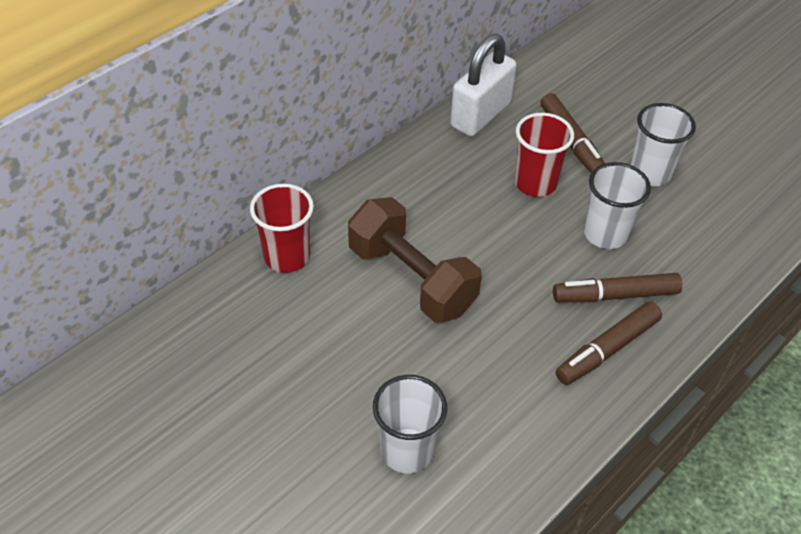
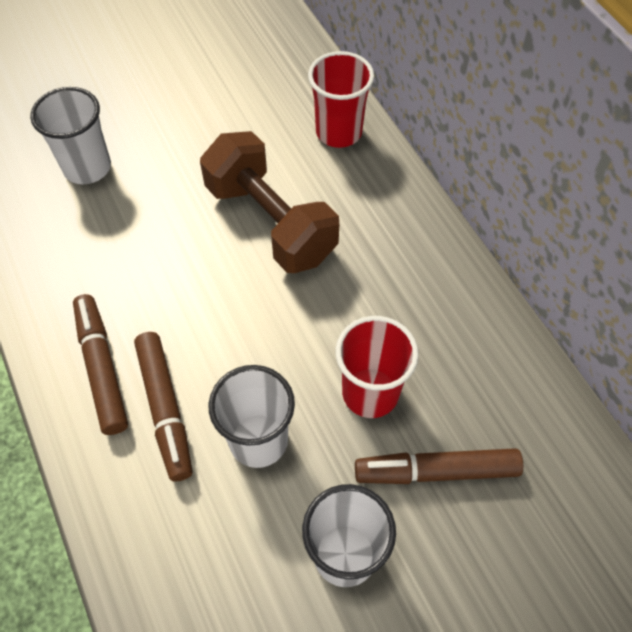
camera: 110 degrees right, 10 degrees up
(411, 279) = (271, 222): brown dumbbell -> brown dumbbell turned 75 degrees clockwise
(480, 115) = (515, 374): white padlock -> none
(615, 295) = (165, 409): brown marker -> brown marker turned 150 degrees clockwise

